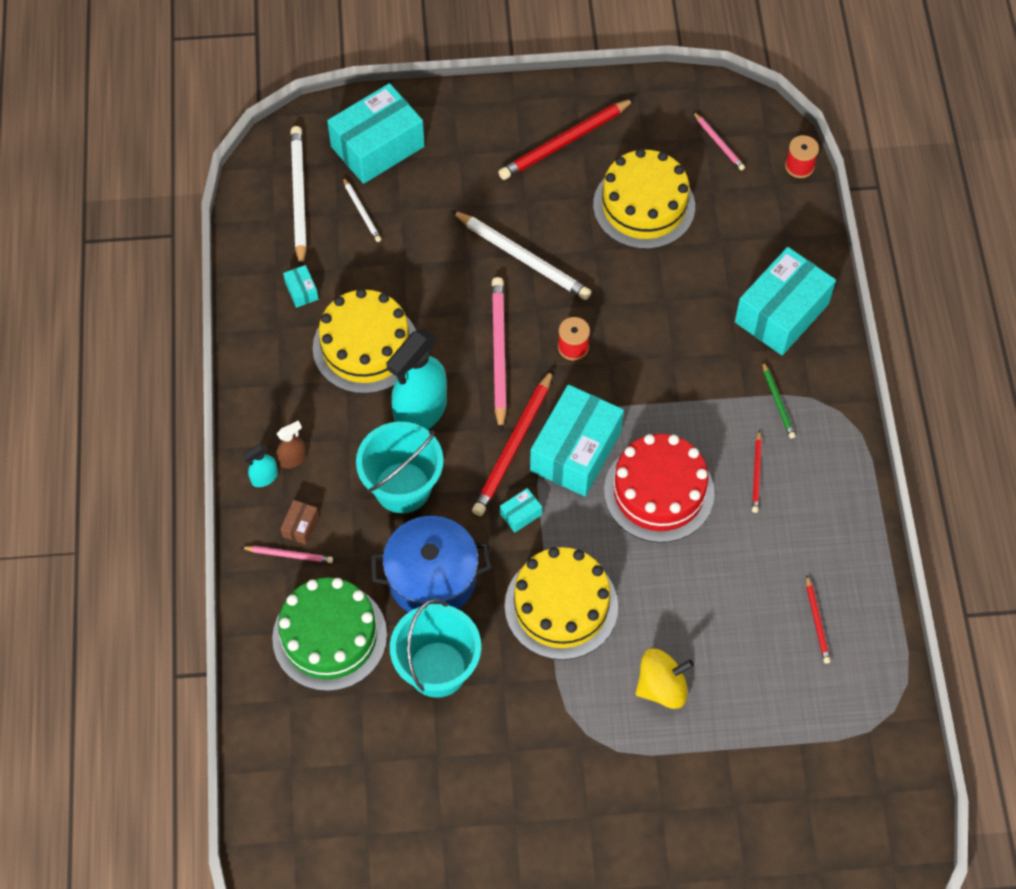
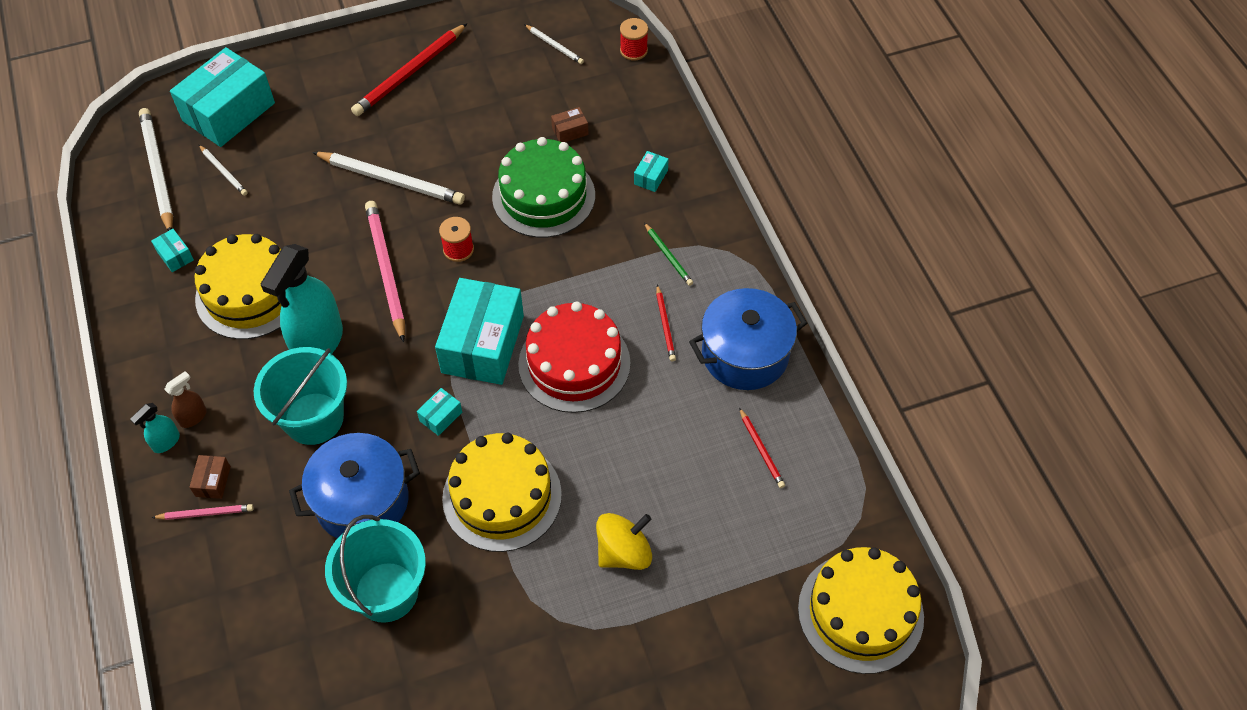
camera: 15 degrees left, 5 degrees down
(329, 636) = (264, 586): green cake -> green cake (543, 196)
(513, 446) = (419, 353): red pencil -> none
(644, 206) = (497, 112): yellow cake -> yellow cake (860, 612)
(712, 244) = (570, 131): none -> brown box
(718, 143) = (554, 46): pink pencil -> white pencil
(781, 313) = (651, 177): turquoise box -> turquoise box, size x0.41
(827, 522) = (745, 354): none -> blue pot

